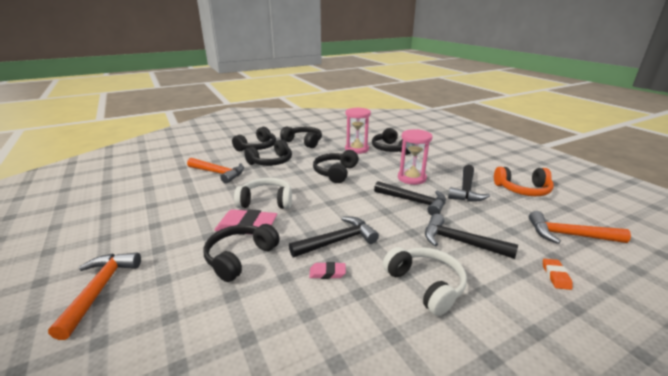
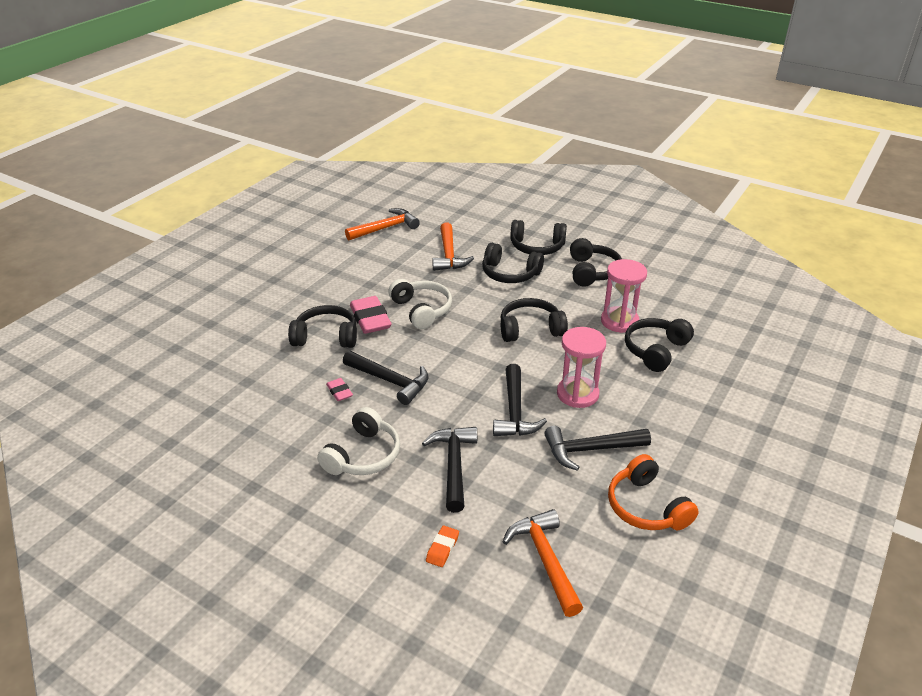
camera: 60 degrees right, 10 degrees up
(100, 289) = (249, 295): orange hammer -> orange hammer (385, 228)
(556, 276) = (442, 548): orange eraser -> orange eraser turned 45 degrees counterclockwise

